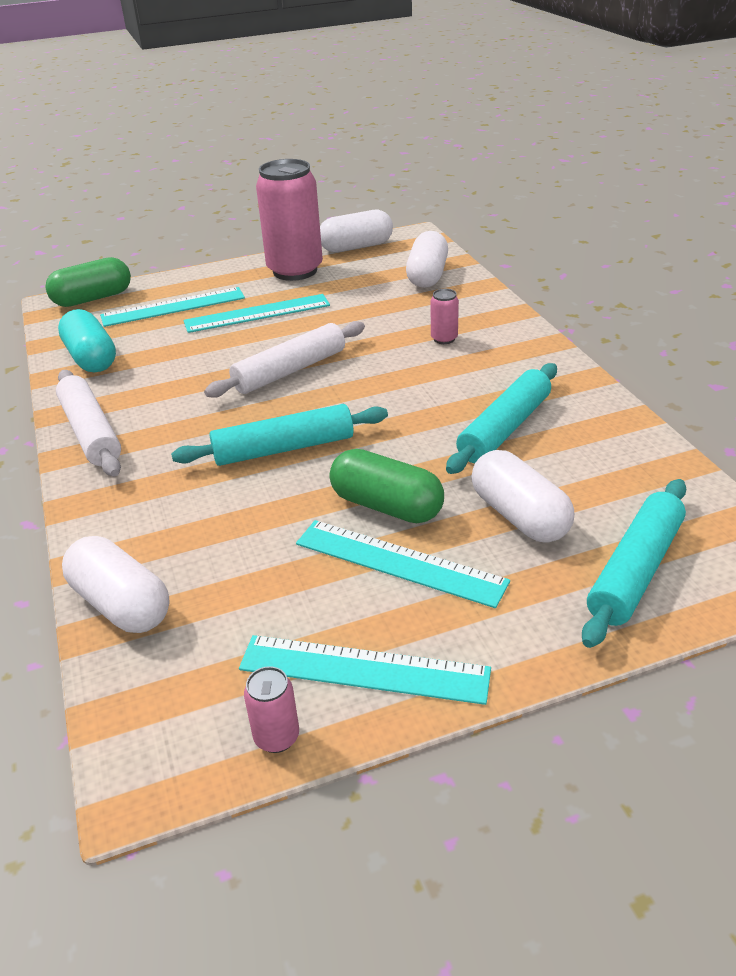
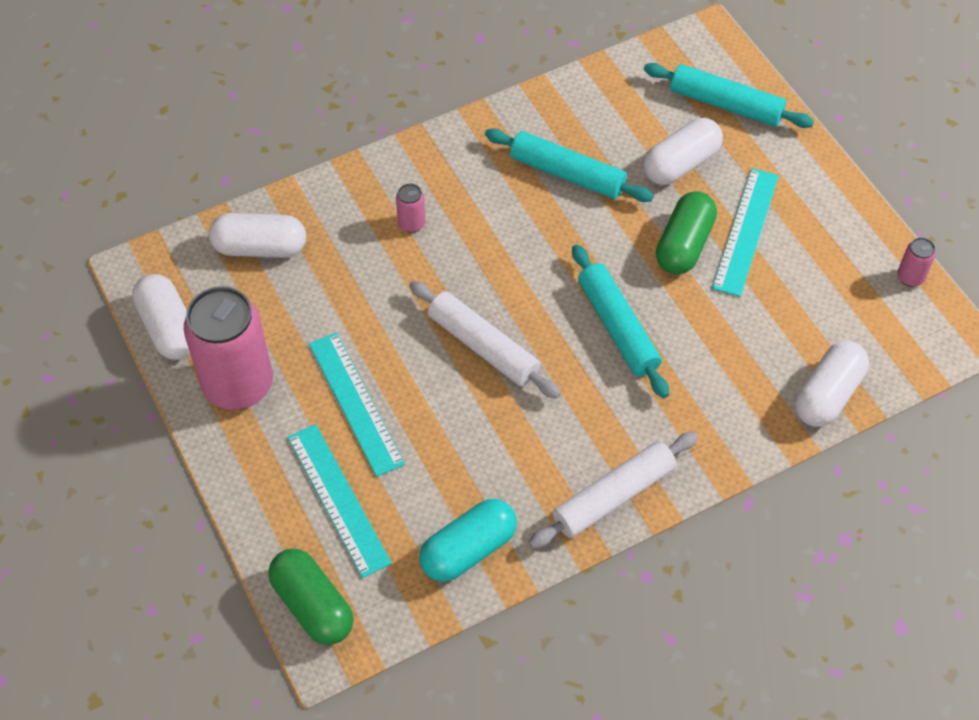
camera: 100 degrees left, 20 degrees up
(363, 670) = (848, 241): turquoise ruler -> none

